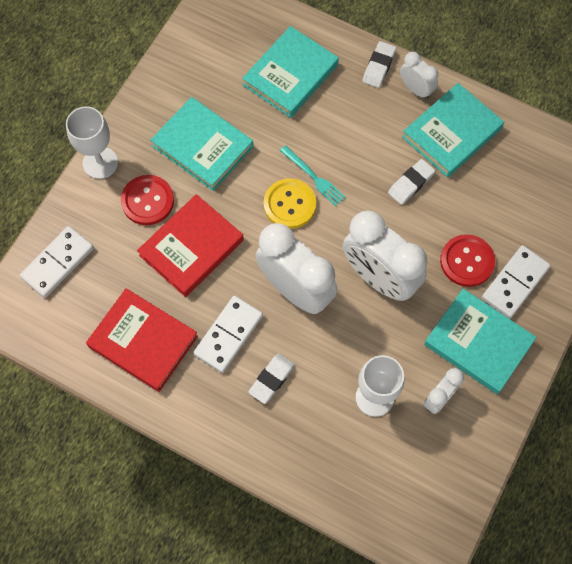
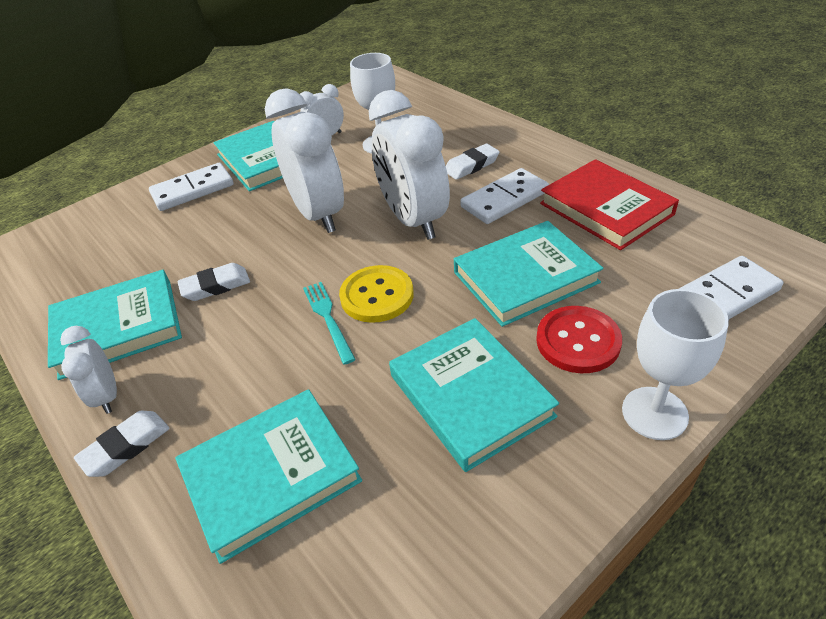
camera: 155 degrees left, 25 degrees down
(191, 248) = (525, 277): red book -> turquoise book
(467, 261) = (220, 211): red button -> none

